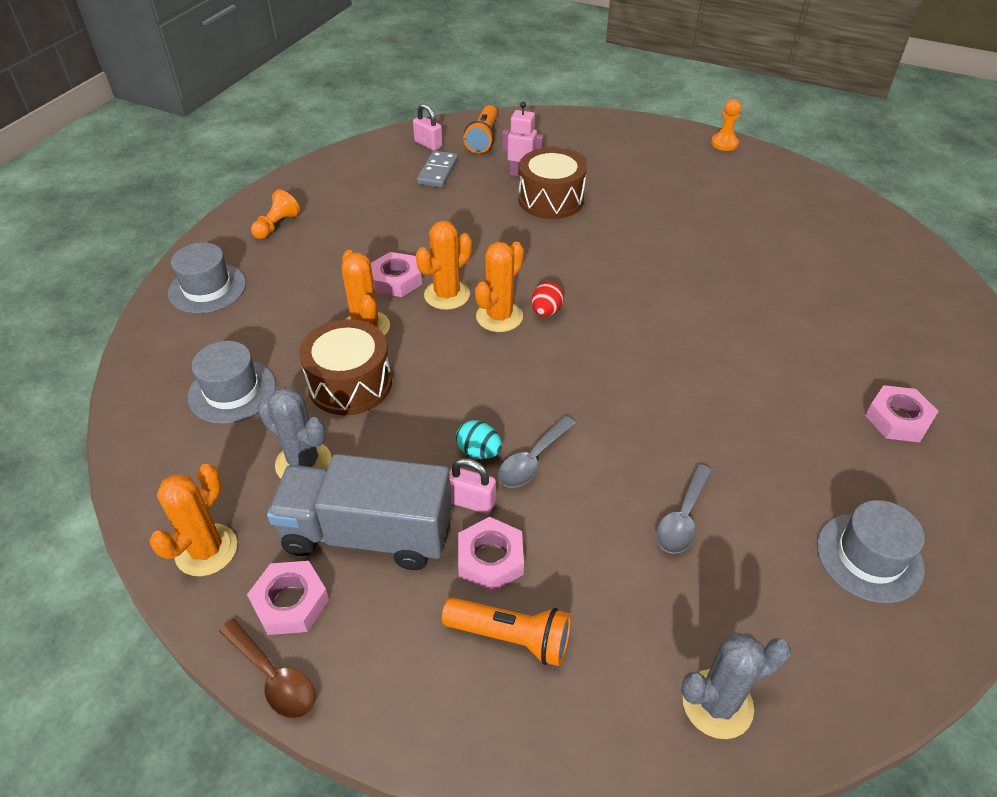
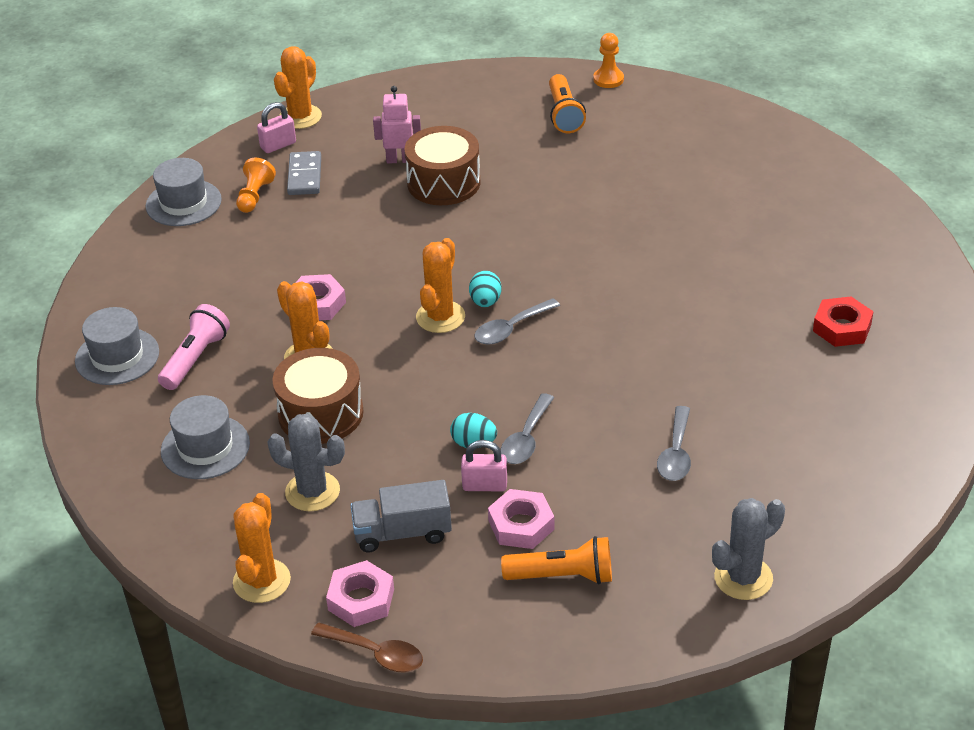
camera: 15 degrees left, 5 degrees down
(269, 305) = (195, 358): none -> pink flashlight
(276, 225) = (154, 274): orange pawn -> orange pawn (254, 196)
(367, 533) = (402, 533): grey truck -> grey truck, size x0.62
(428, 144) = (278, 145): pink padlock -> pink padlock turned 60 degrees counterclockwise
(447, 295) = (377, 307): orange cactus -> orange cactus (300, 117)
(483, 139) = (338, 126): orange flashlight -> orange flashlight (564, 114)
(546, 311) = (485, 302): red egg -> turquoise egg
(560, 342) = (511, 328): none -> grey spoon
(869, 557) = (839, 445): grey hat -> grey hat (183, 203)
(897, 419) = (842, 327): pink nut -> red nut

